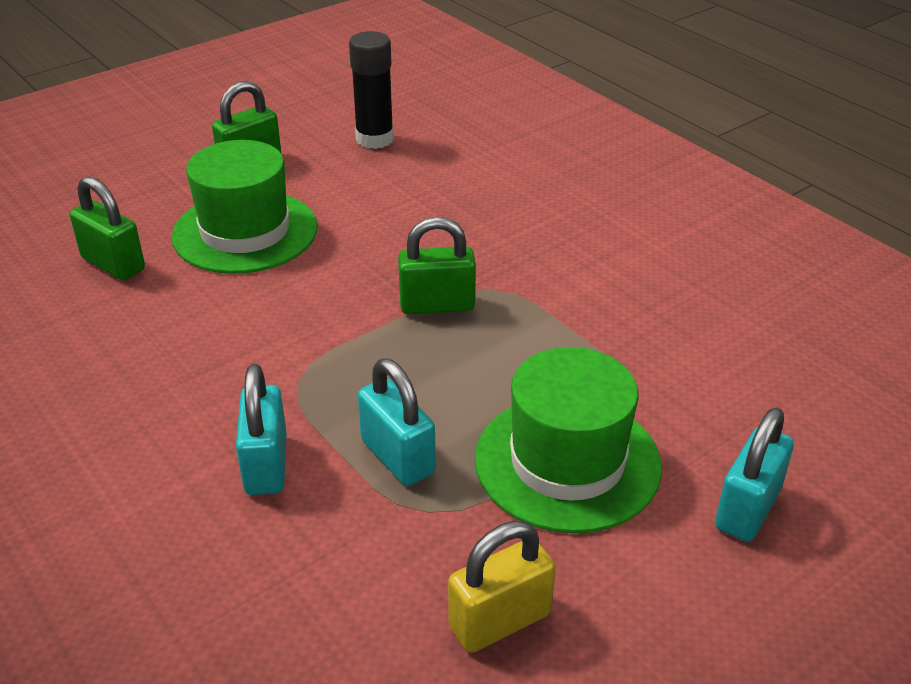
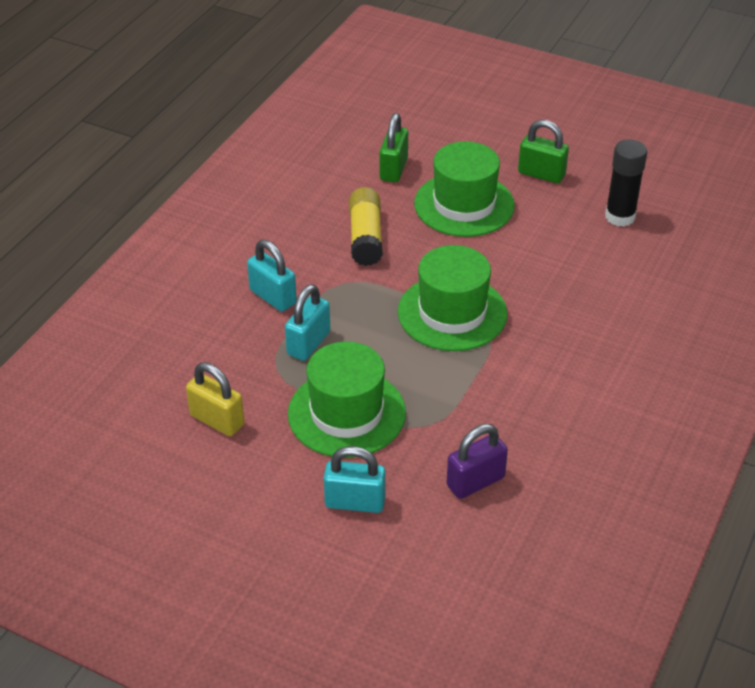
camera: 65 degrees right, 5 degrees up
(225, 331) = (366, 237): none -> yellow glue stick
(266, 465) = (273, 297): turquoise padlock -> turquoise padlock turned 75 degrees clockwise
(437, 305) = (452, 313): green padlock -> green hat
(751, 383) = (475, 481): none -> purple padlock

